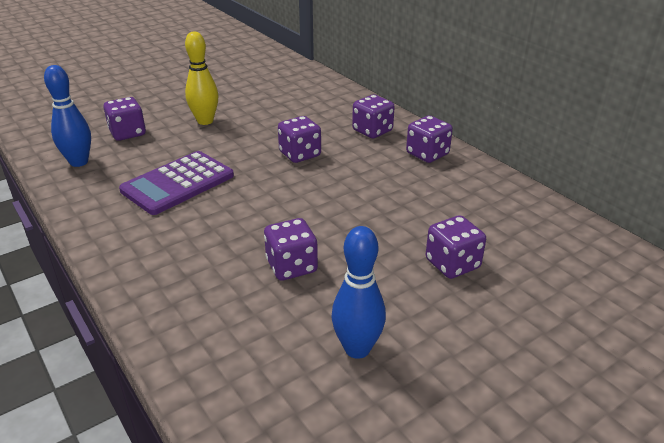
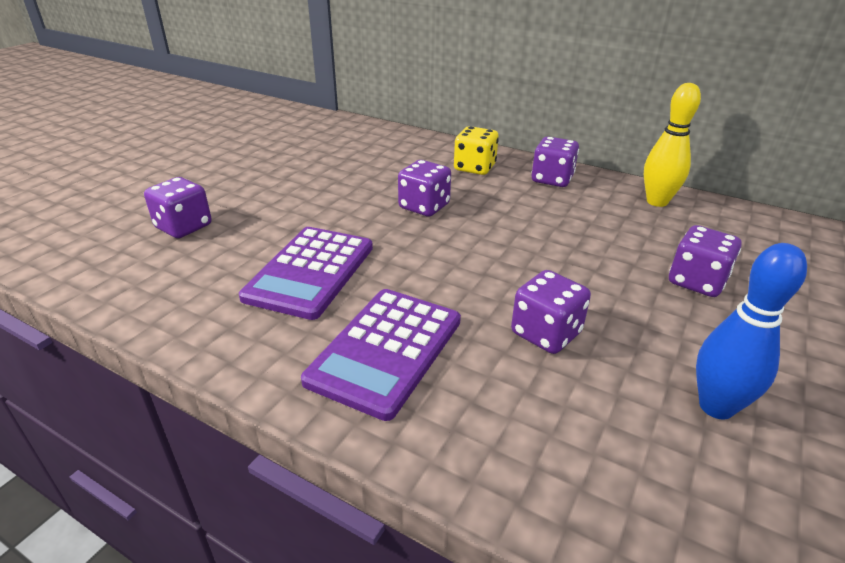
camera: 25 degrees left, 0 degrees up
(79, 162) = (144, 278): blue bowling pin -> none
(177, 246) = (386, 350): none -> purple calculator
(205, 121) = (275, 193): yellow bowling pin -> yellow bowling pin (657, 202)
(372, 131) = (474, 168): purple dice -> yellow dice

